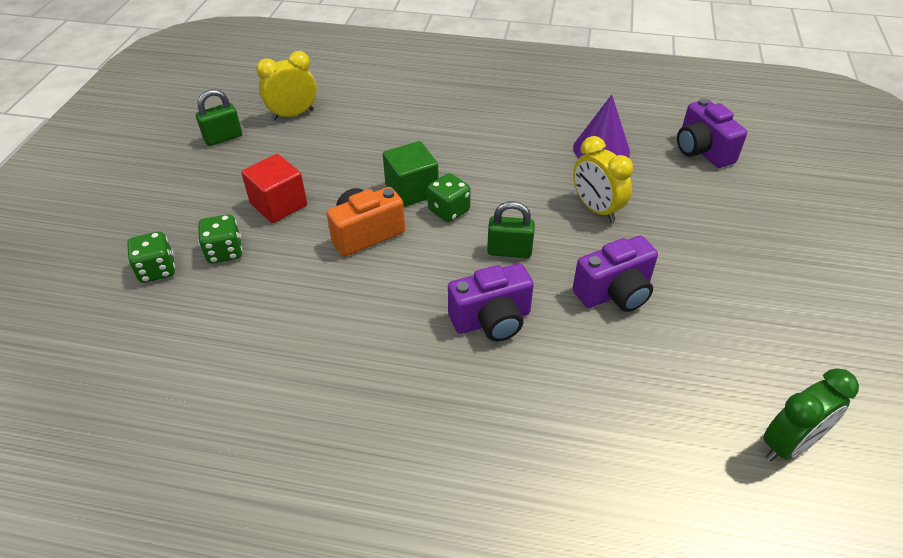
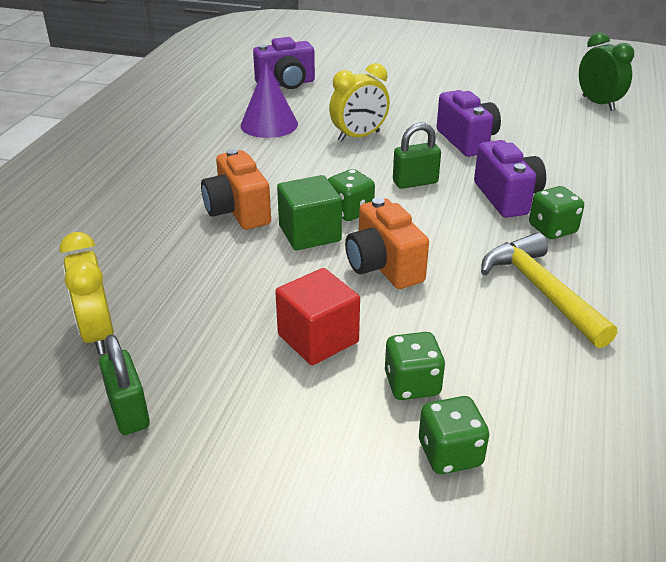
camera: 85 degrees left, 10 degrees down
(329, 334) = (541, 291): none -> yellow hammer
(433, 352) = (552, 229): none -> green dice
(441, 150) = (238, 211): none -> orange camera
(509, 251) = (415, 182): green padlock -> green padlock turned 60 degrees clockwise

